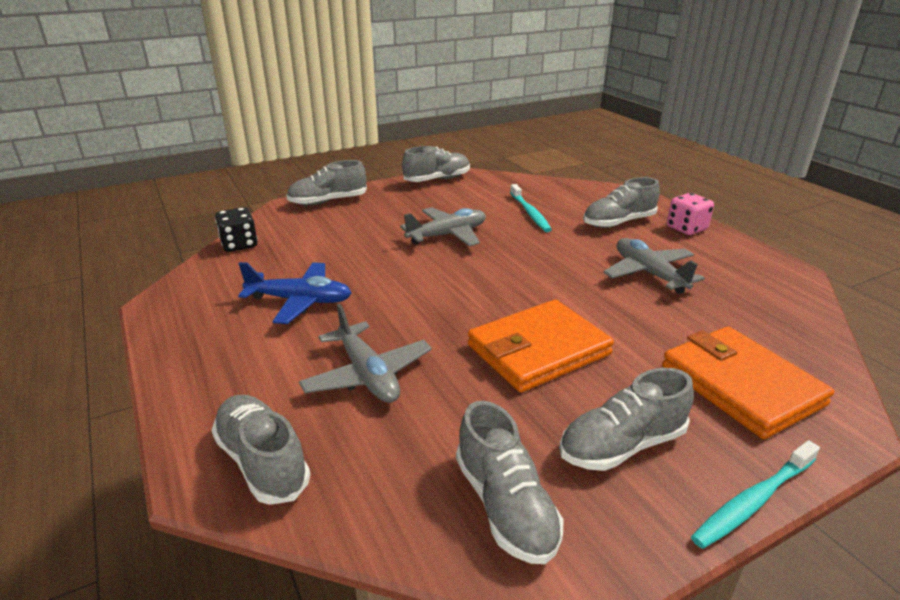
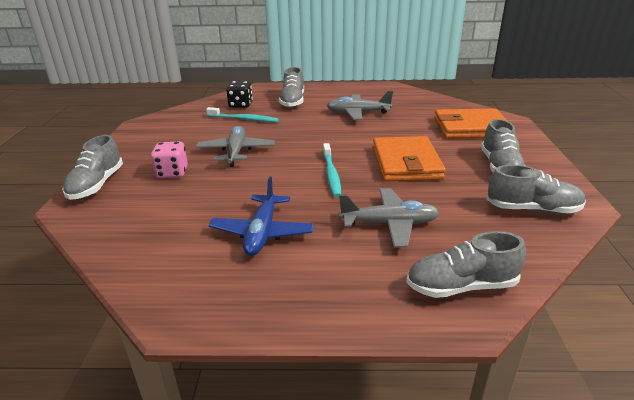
camera: 60 degrees left, 0 degrees up
(239, 245) = (113, 248): black dice -> black dice (240, 105)
(300, 301) = (262, 233): blue plane -> blue plane turned 150 degrees clockwise
(437, 180) = (138, 132): grey shoe -> none
(686, 228) = (322, 90): pink dice -> pink dice (172, 173)
(752, 501) = (547, 153): turquoise toothbrush -> turquoise toothbrush (331, 174)

